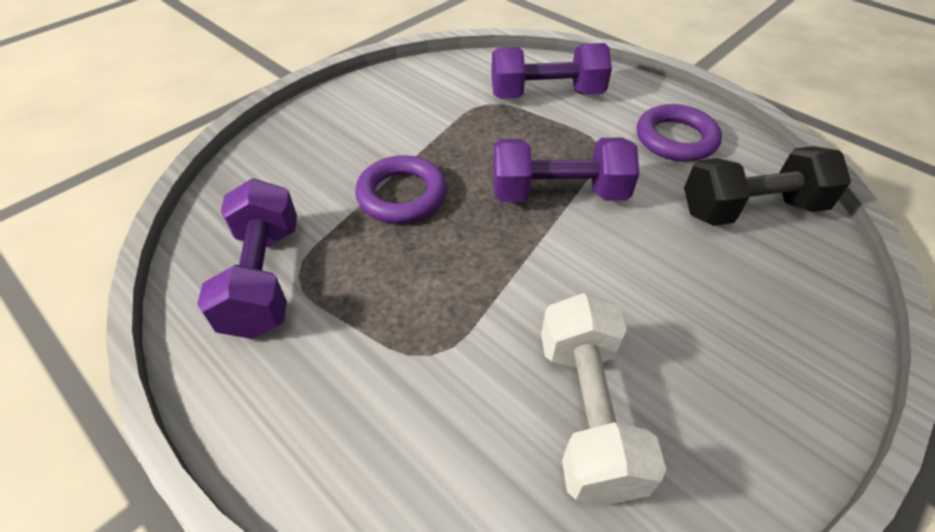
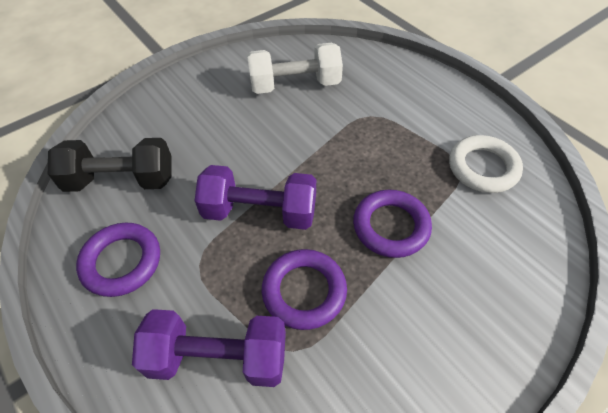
camera: 170 degrees left, 5 degrees up
(263, 278) = (483, 168): purple dumbbell -> white ring
(487, 136) = (304, 291): none -> purple ring
(587, 412) = (295, 85): white dumbbell -> white dumbbell turned 75 degrees clockwise

